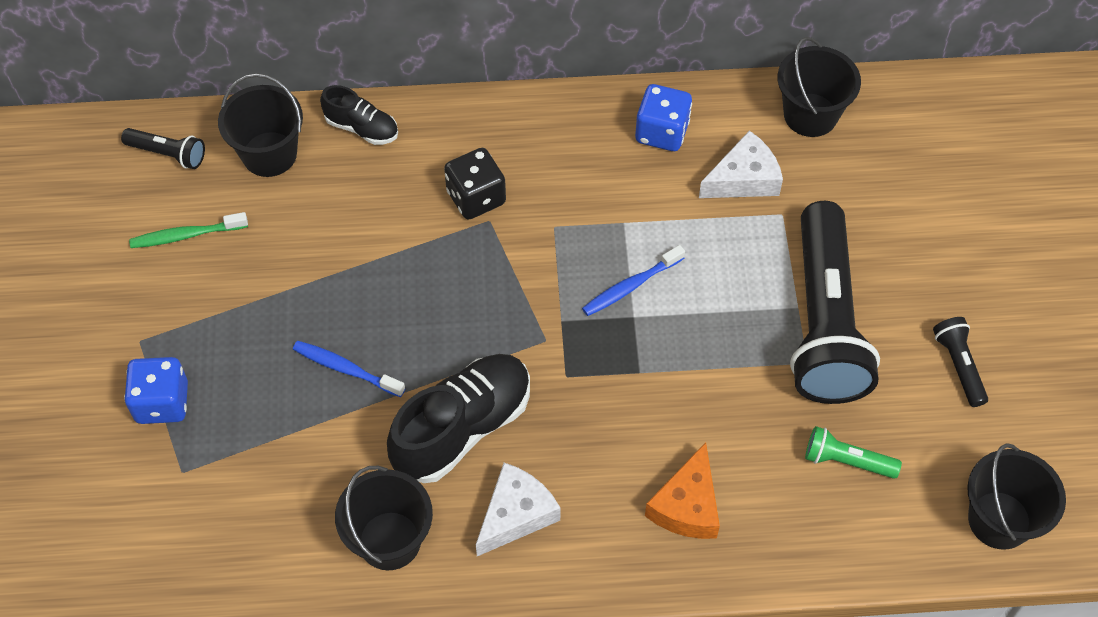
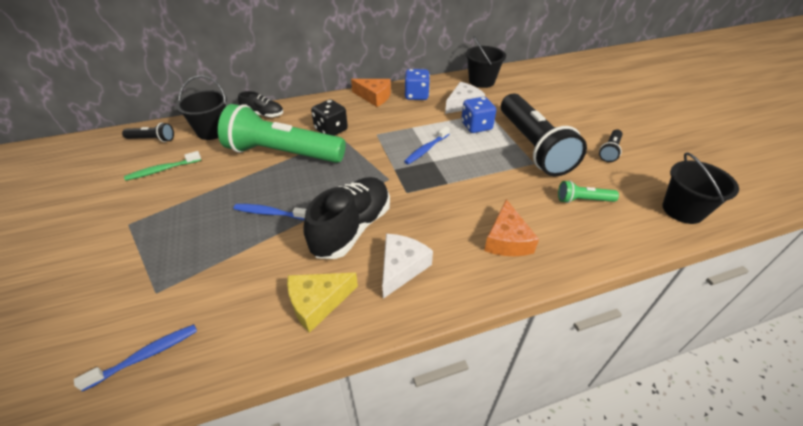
camera: 15 degrees left, 15 degrees down
(162, 402) = (142, 254): blue dice -> blue dice (476, 126)
(173, 561) = (146, 355): none -> blue toothbrush
(383, 239) = (283, 153): none -> green flashlight
(389, 540) = (317, 302): black bucket -> yellow cheese
(578, 119) = (374, 97): none -> orange cheese
(959, 366) = (609, 151): black flashlight -> black flashlight turned 120 degrees counterclockwise

